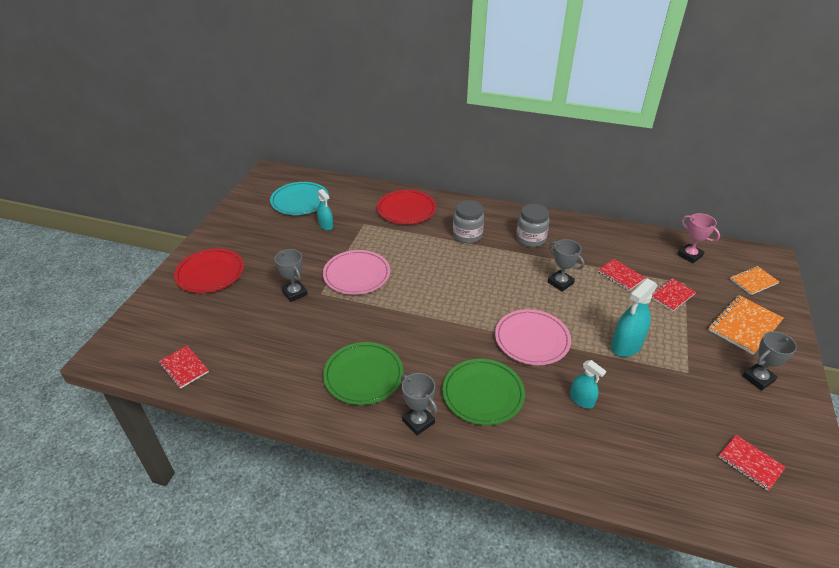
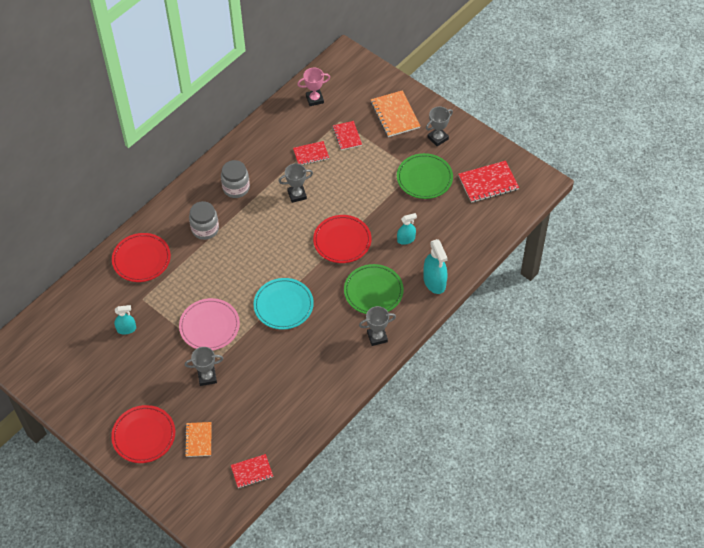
camera: 65 degrees left, 15 degrees up
(300, 201) = (73, 340): turquoise plate -> turquoise plate (283, 305)
(363, 375) = (321, 356): green plate -> green plate (424, 178)
(532, 339) = (342, 241): pink plate -> red plate
(626, 345) = (376, 190): turquoise spray bottle -> turquoise spray bottle (434, 282)
(750, 463) = (488, 183): red notebook -> red notebook, size x1.59
(753, 281) = (360, 81): orange notebook -> orange notebook (198, 440)
(758, 378) = (438, 138): grey trophy -> grey trophy turned 60 degrees clockwise

